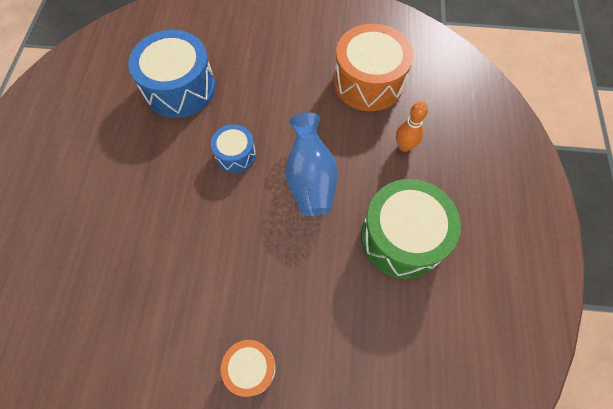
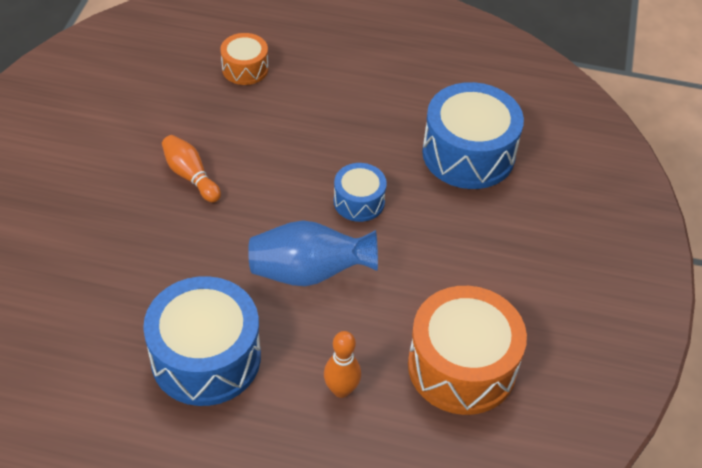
camera: 95 degrees right, 15 degrees down
(219, 290) = (191, 176): none -> orange bowling pin
(251, 368) = (102, 195): orange drum -> orange drum (245, 68)
(402, 237) = (206, 357): green drum -> blue drum

